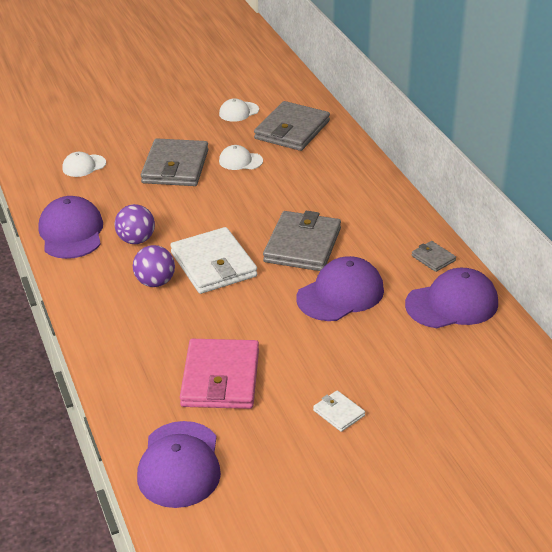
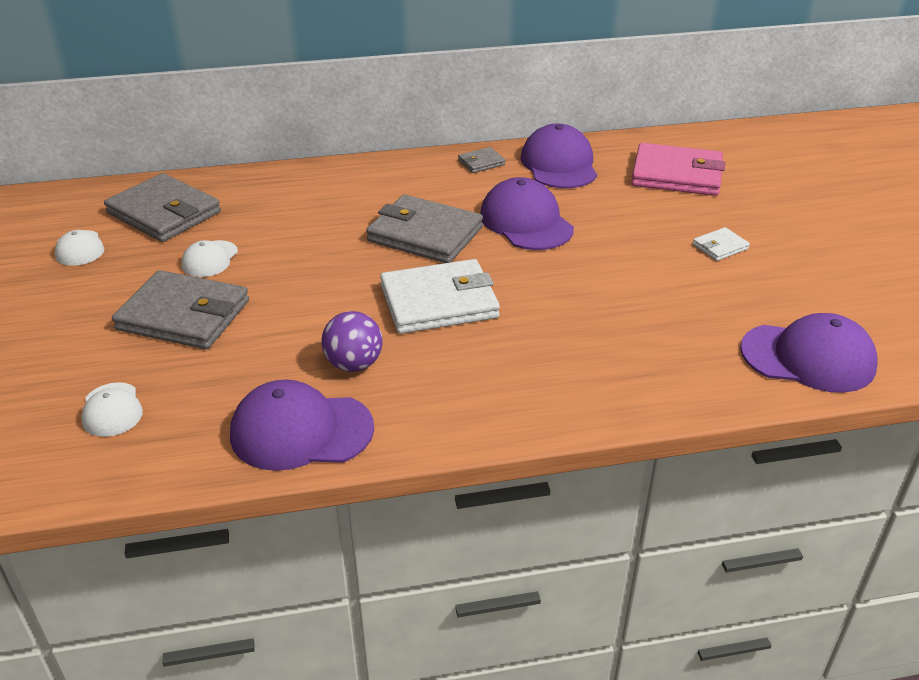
camera: 80 degrees left, 0 degrees up
(155, 282) = (460, 353): purple ball -> none
(220, 378) = (661, 316): pink wallet -> pink wallet (676, 175)

